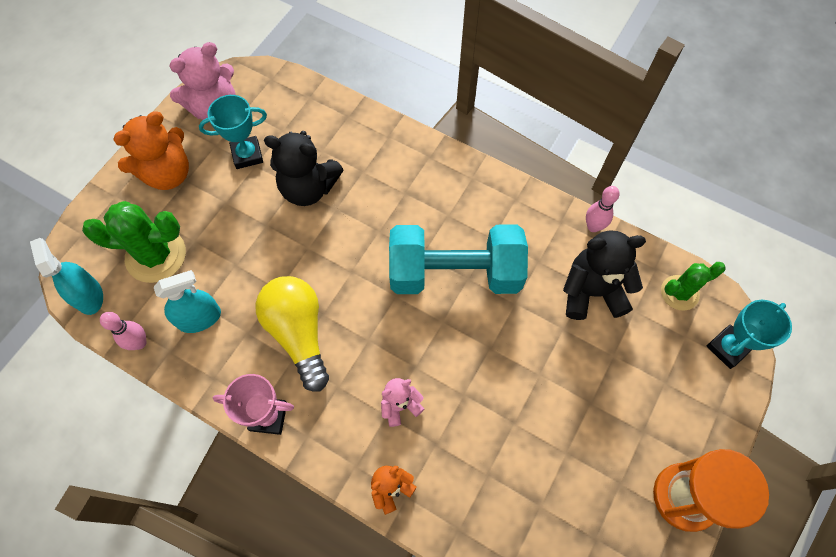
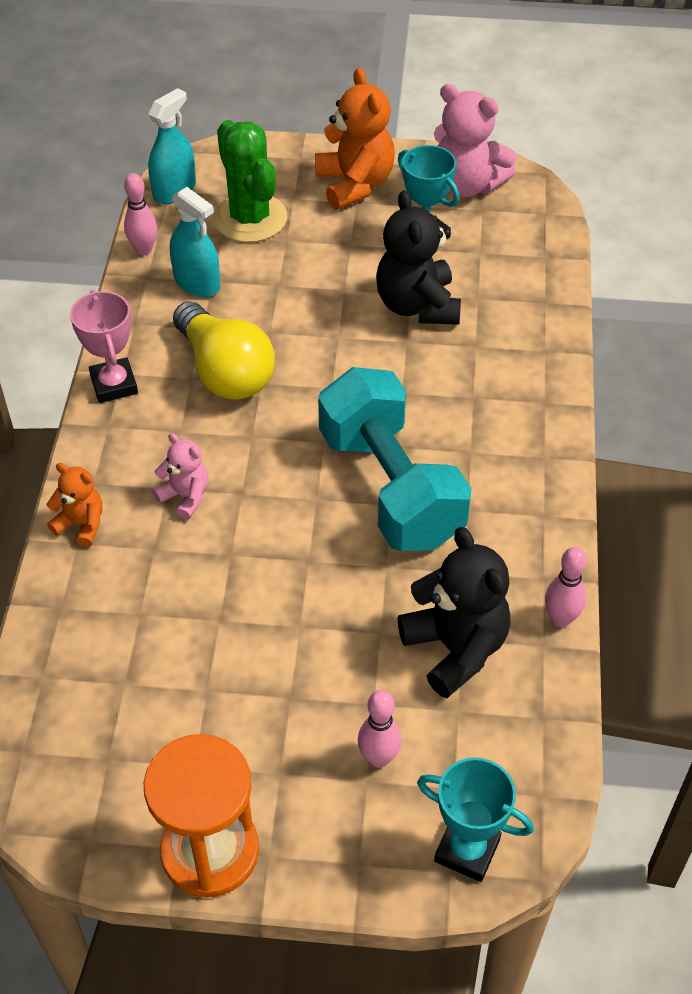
camera: 65 degrees right, 15 degrees down
(168, 174) = (355, 184): orange teddy bear -> orange teddy bear turned 135 degrees counterclockwise
(298, 333) = (225, 371): yellow light bulb -> yellow light bulb turned 105 degrees clockwise
(652, 369) = (378, 758): none -> pink bowling pin
(679, 293) = (521, 760): green cactus -> none

